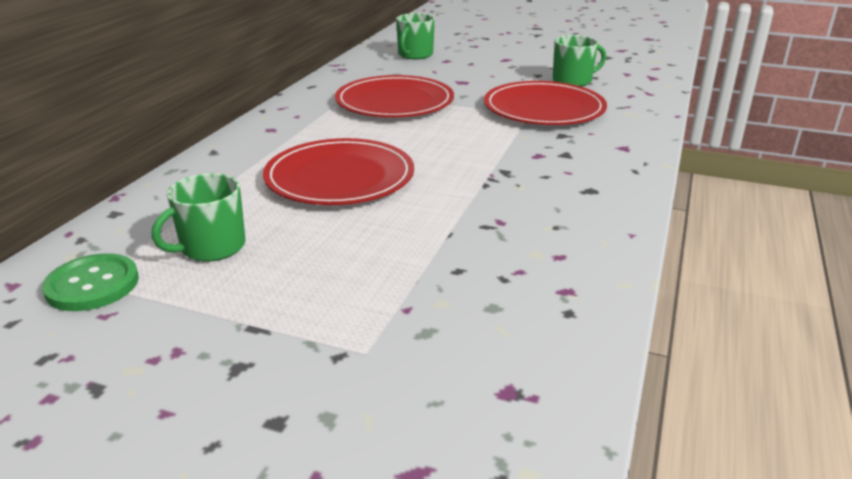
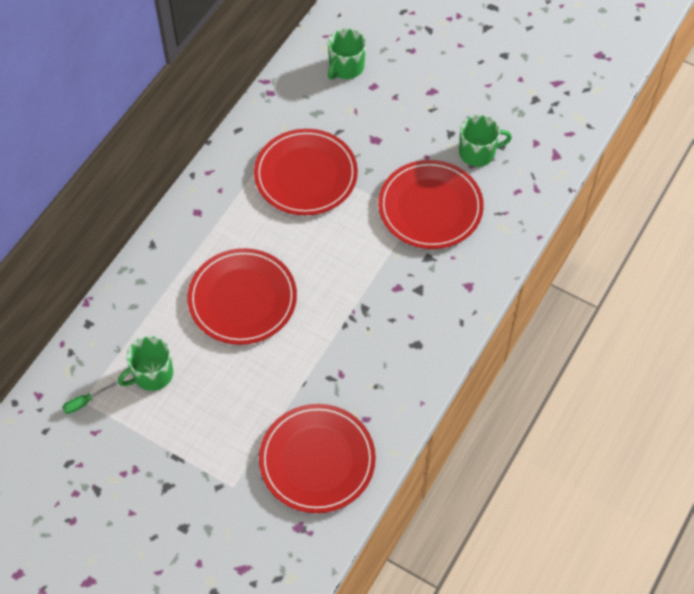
camera: 10 degrees right, 30 degrees up
(92, 285) = (84, 402): green button -> green screwdriver
(504, 305) = (317, 460): none -> red plate

